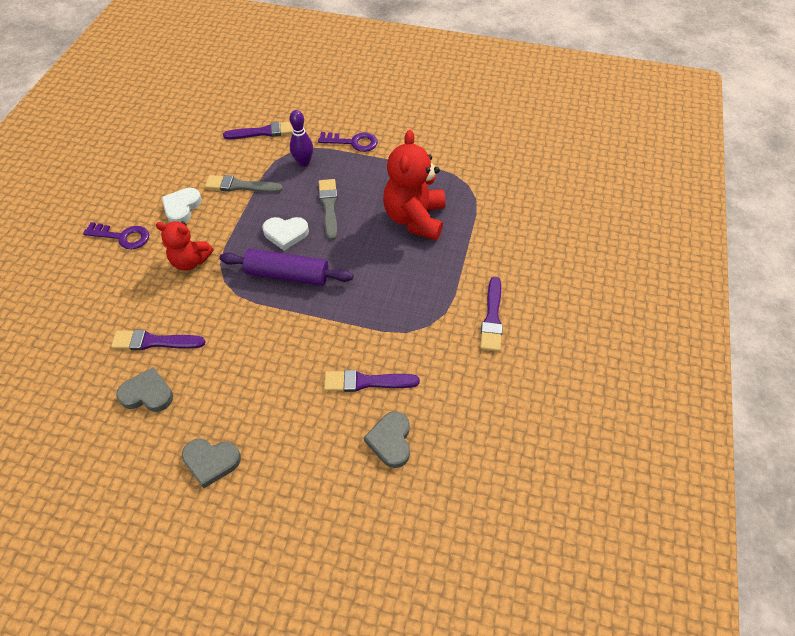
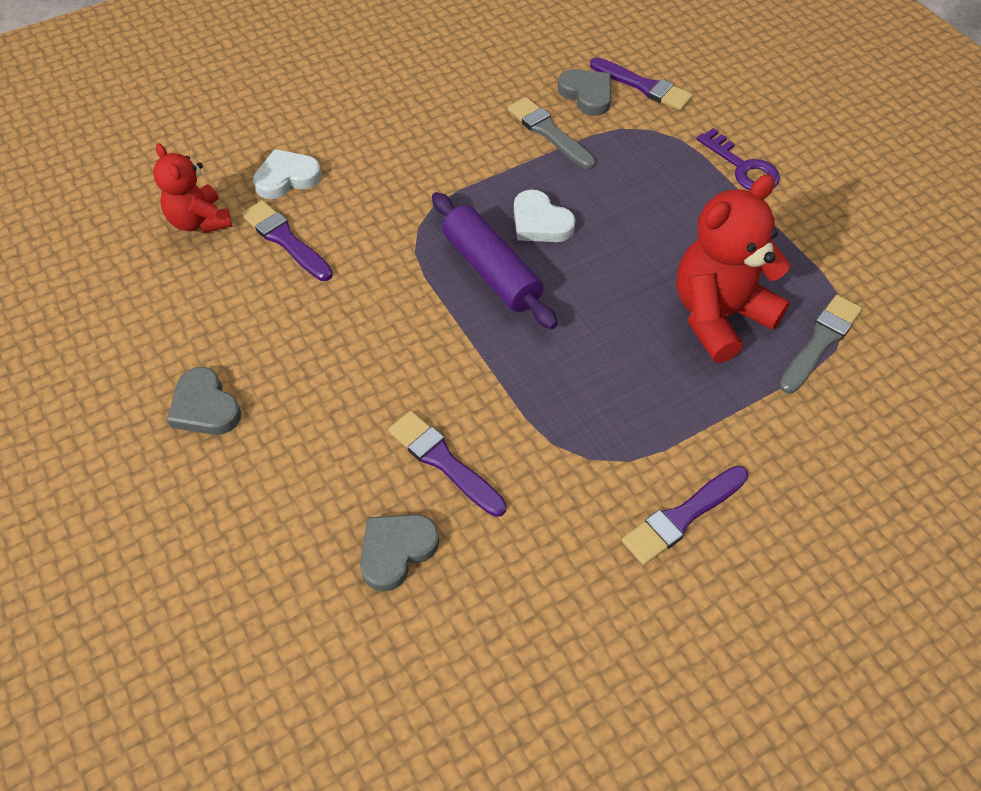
camera: 45 degrees right, 0 degrees up
(122, 237) = (371, 107): purple key -> none
(147, 394) = (224, 288): grey heart -> grey heart (587, 94)
(182, 207) = (461, 115): white heart -> white heart (287, 178)
(190, 261) = (408, 180): red teddy bear -> red teddy bear (200, 221)
(303, 162) = (652, 152): purple bowling pin -> none
(329, 206) = (625, 225): grey brush -> grey brush (820, 341)

